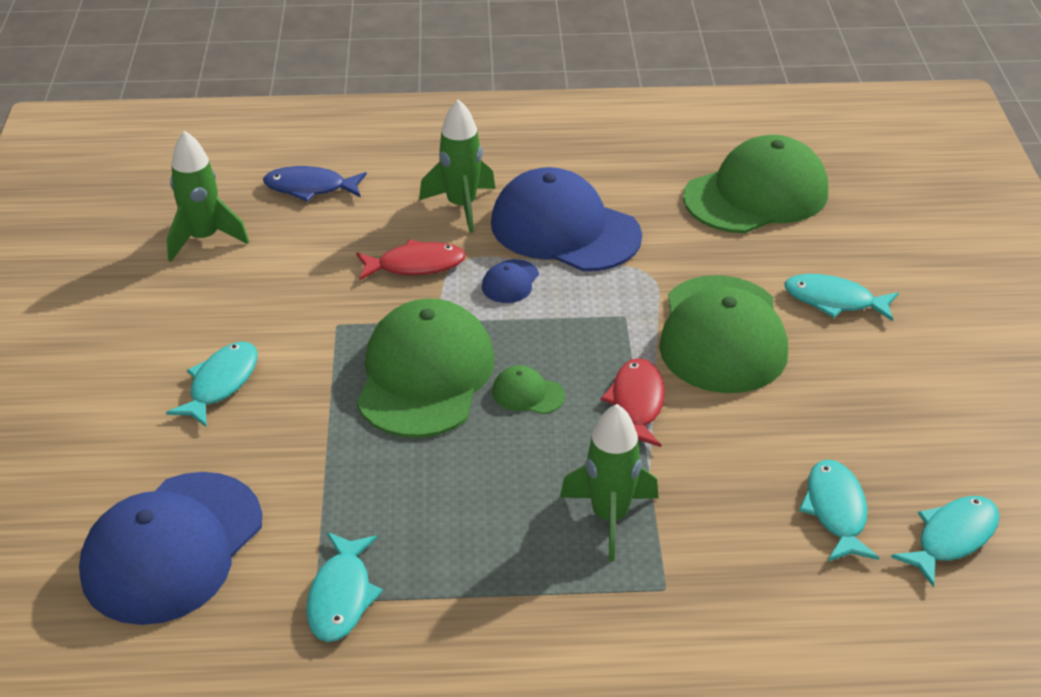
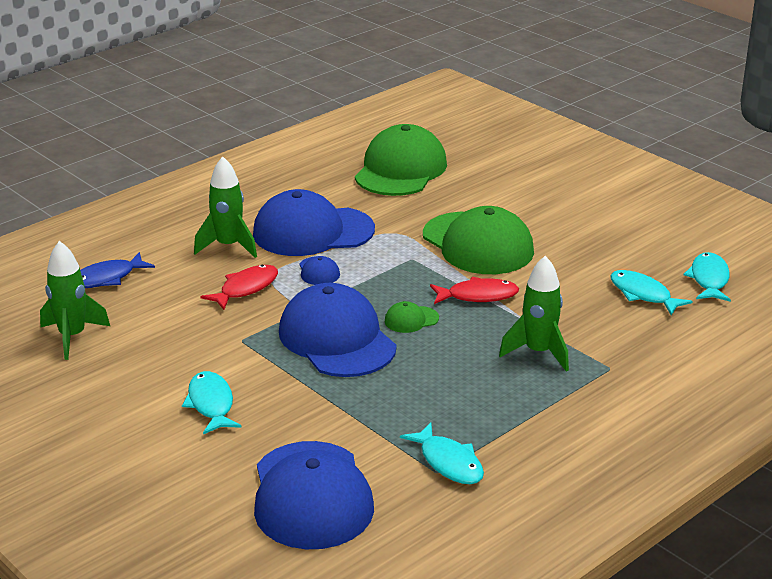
camera: 40 degrees left, 10 degrees down
(425, 375) = (337, 339): green cap -> blue cap
(637, 403) = (478, 296): red fish -> red fish turned 120 degrees clockwise
(834, 301) = (513, 203): turquoise fish -> none

